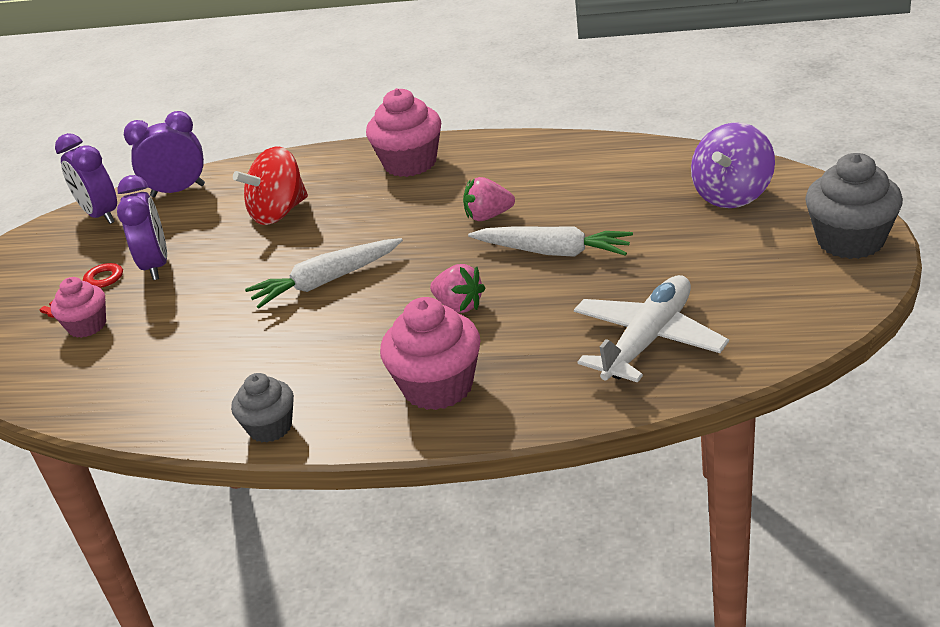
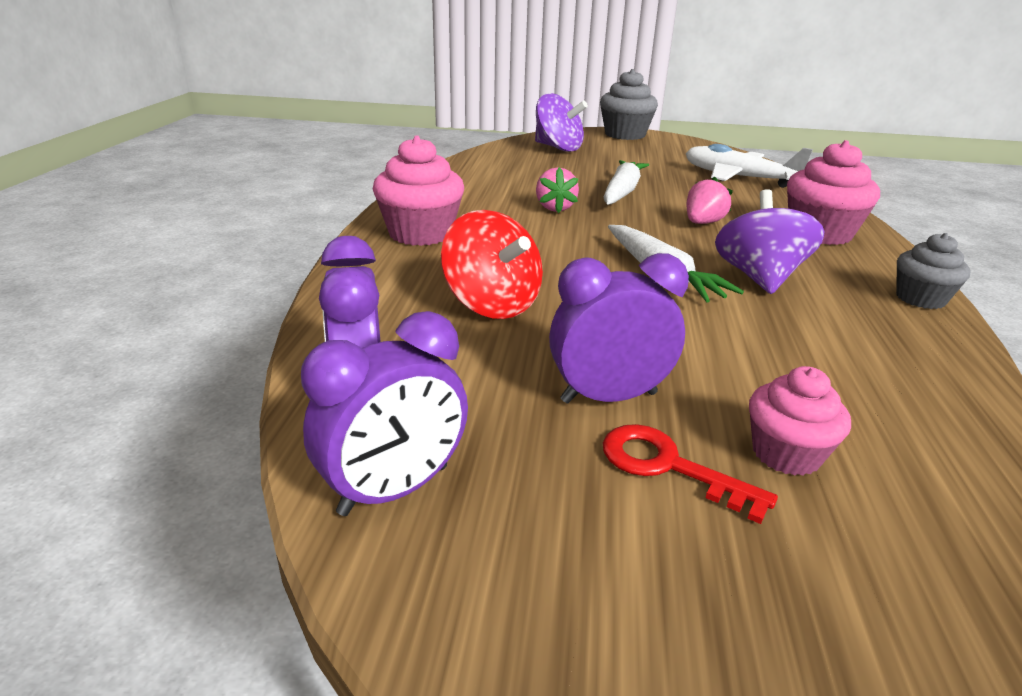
camera: 95 degrees left, 5 degrees down
(319, 334) = (759, 278): none -> purple spinning top

